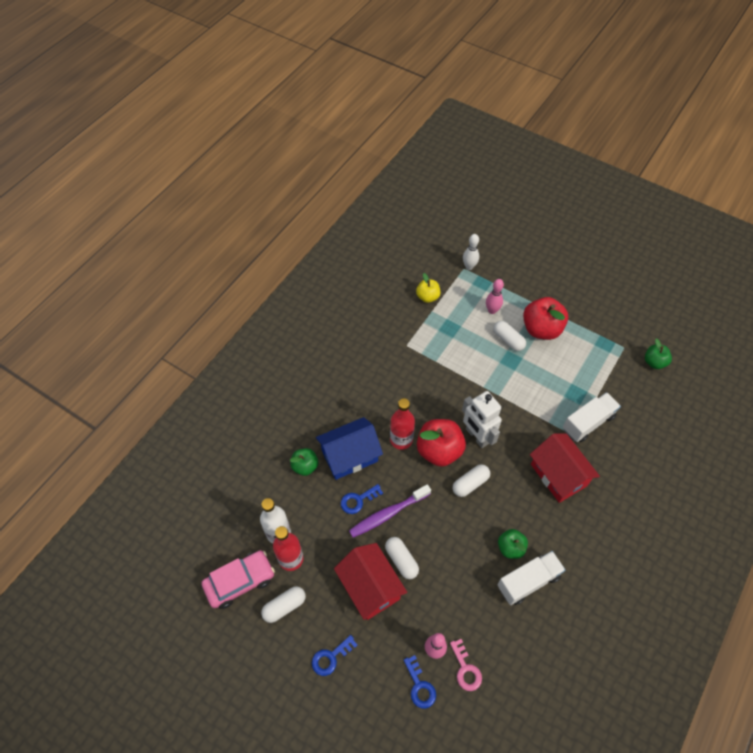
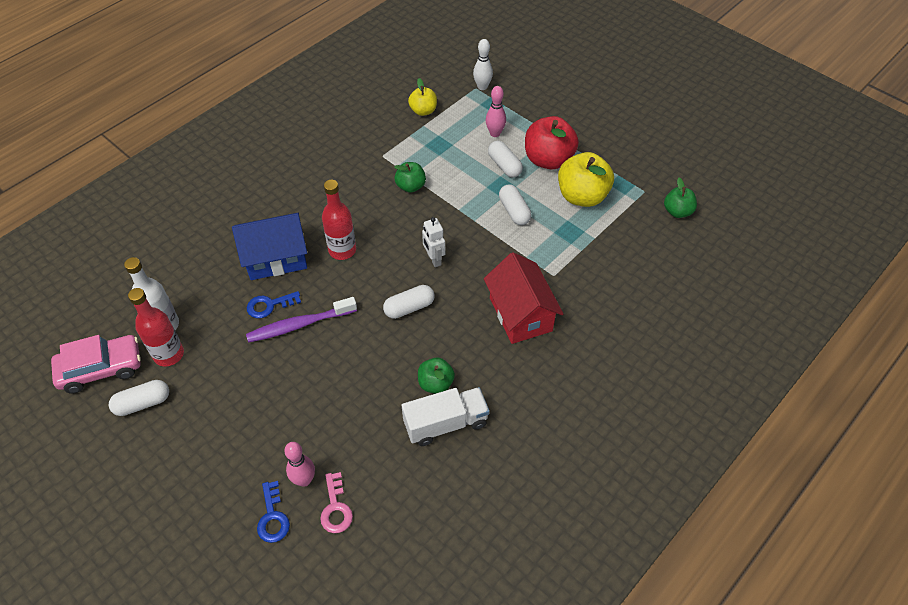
camera: 10 degrees right, 5 degrees down
(305, 466) = (220, 261): green apple -> green apple (410, 186)
(331, 657) = (177, 467): blue key -> none
(370, 587) = (251, 399): red house -> none
(401, 560) = (298, 376): white capsule -> white capsule (514, 211)
(439, 450) = (383, 268): red apple -> none
(477, 436) = (434, 259): white robot -> white robot, size x0.60
(577, 359) = (582, 196): none -> yellow apple
(588, 423) = (575, 264): white truck -> none

